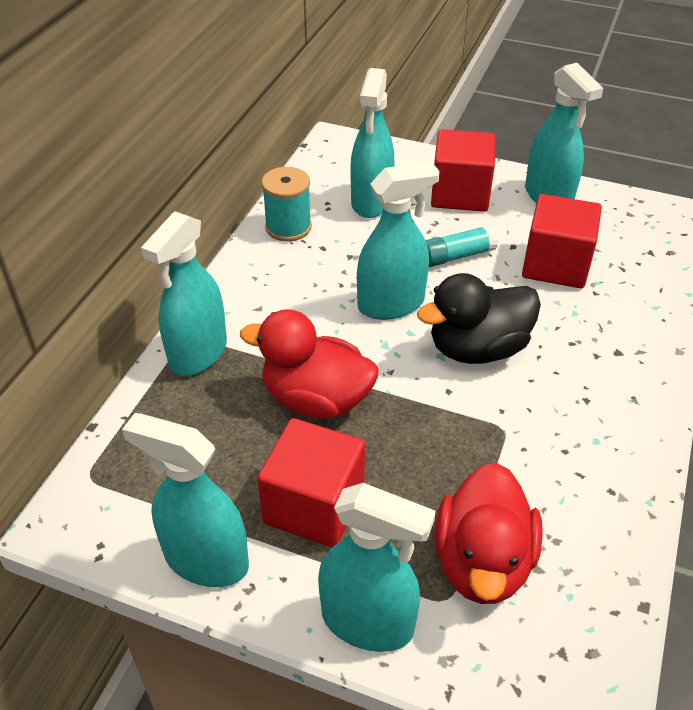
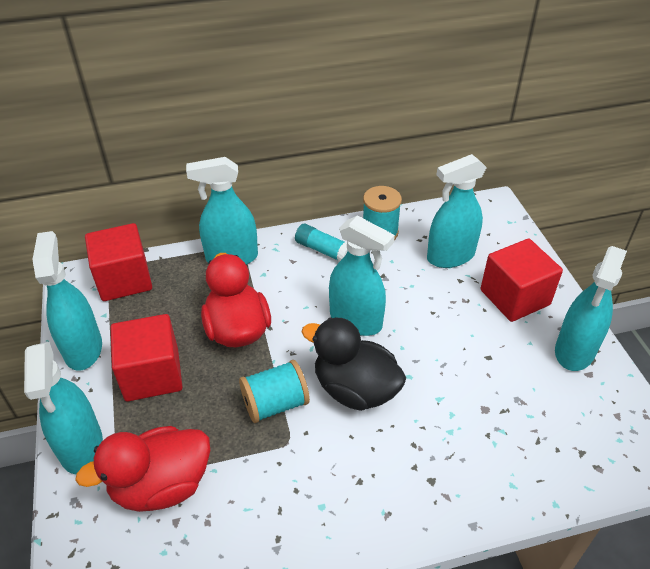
camera: 55 degrees right, 0 degrees up
(447, 416) = (275, 404): none -> turquoise spool
(457, 256) = (442, 330): turquoise glue stick -> turquoise glue stick (323, 250)
(555, 265) = (494, 393): red cube -> red cube (124, 279)

